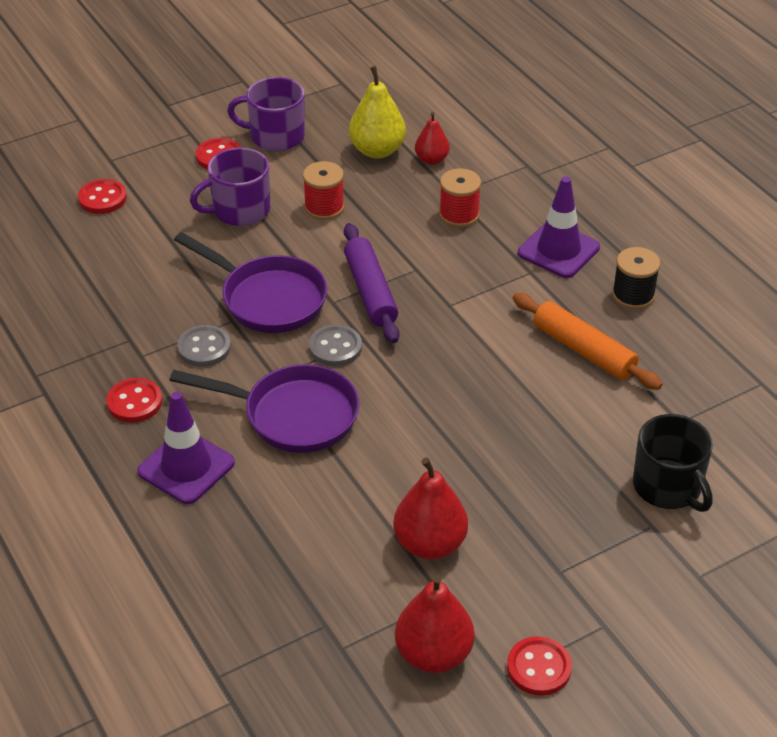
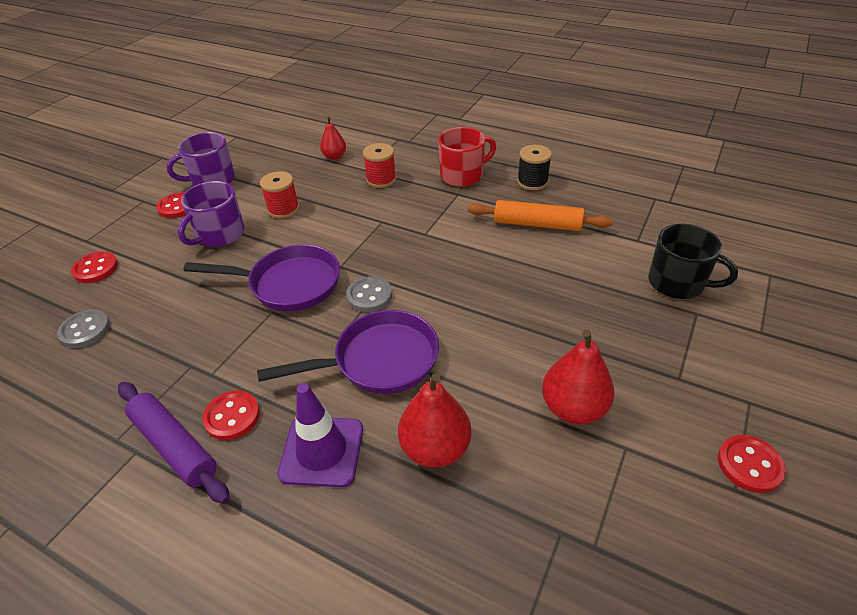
camera: 30 degrees left, 0 degrees up
(204, 348) = (263, 342): grey button -> grey button (85, 330)
(370, 291) = (362, 248): purple rolling pin -> purple rolling pin (174, 446)
(377, 150) = (293, 164): yellow pear -> none
(433, 654) = (668, 503): red pear -> red pear (435, 448)
(558, 250) = (463, 175): purple traffic cone -> red mug

